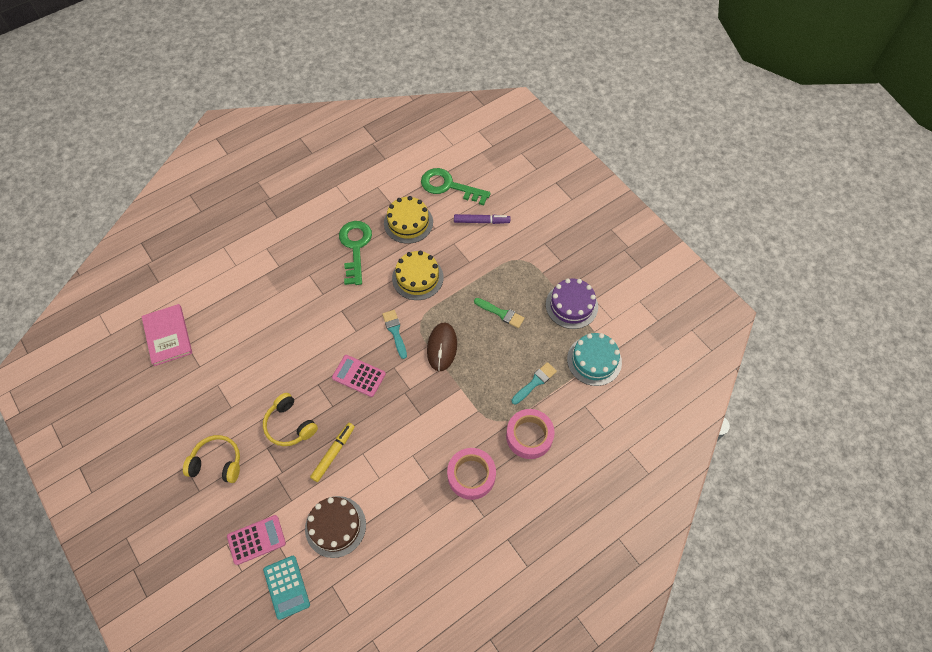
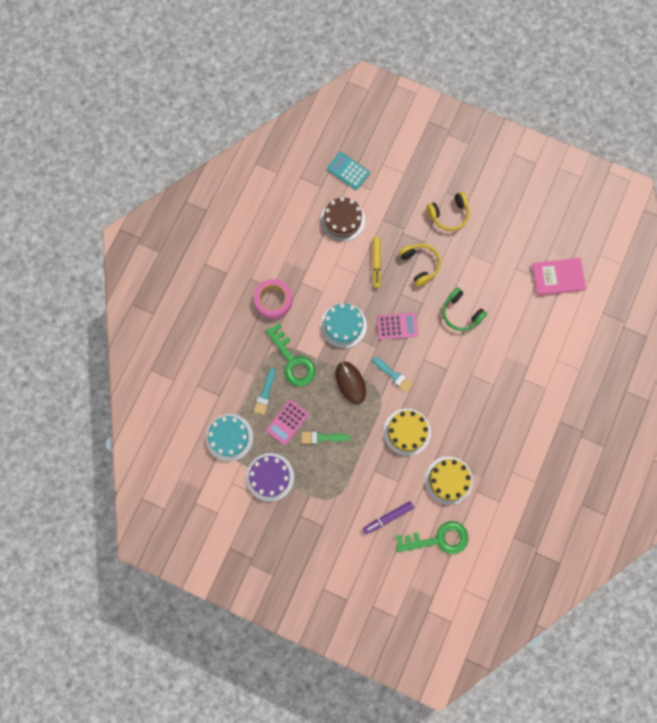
camera: 150 degrees right, 15 degrees up
(168, 336) = (558, 277): pink book -> pink book turned 45 degrees counterclockwise
(256, 540) = (387, 185): pink calculator -> pink calculator (287, 422)
(287, 353) = (461, 313): none -> green headphones
(290, 425) = (420, 265): yellow headphones -> yellow headphones turned 45 degrees clockwise
(355, 247) = (475, 431): green key -> green key (293, 361)
(412, 406) = (343, 325): none -> turquoise cake
(529, 436) = (248, 350): pink tape -> none

